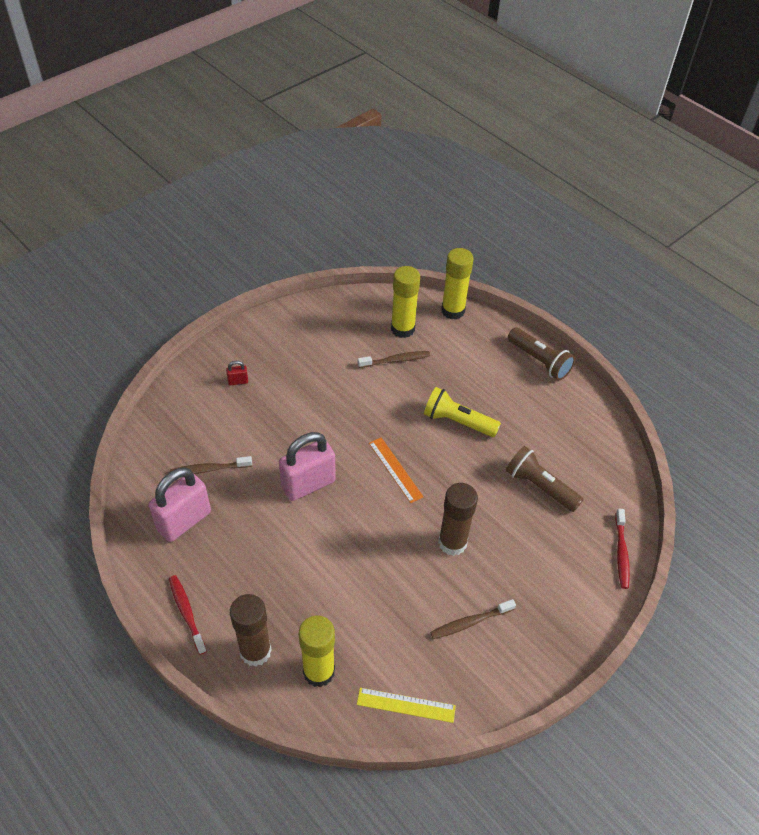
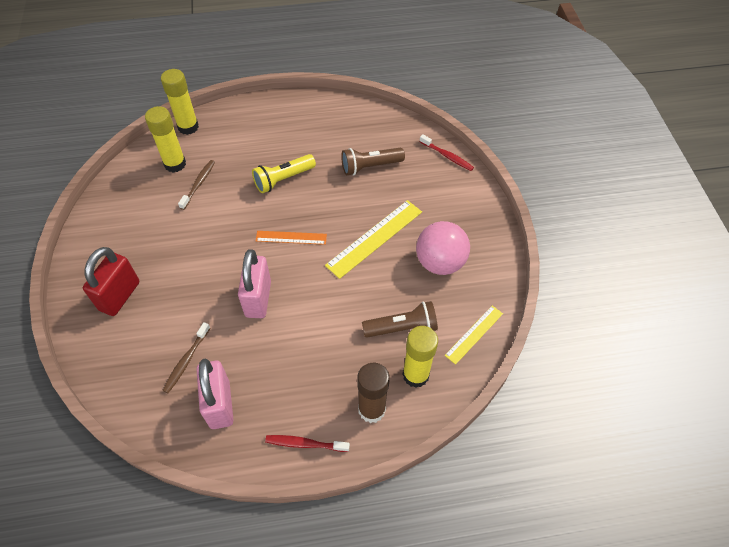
camera: 55 degrees left, 5 degrees up
(238, 381) = (120, 296): red padlock -> red padlock, size x2.43
(452, 543) = (375, 238): brown glue stick -> yellow ruler
(471, 622) = (440, 262): brown toothbrush -> pink ball
(540, 361) = (275, 108): brown flashlight -> brown flashlight (402, 328)

